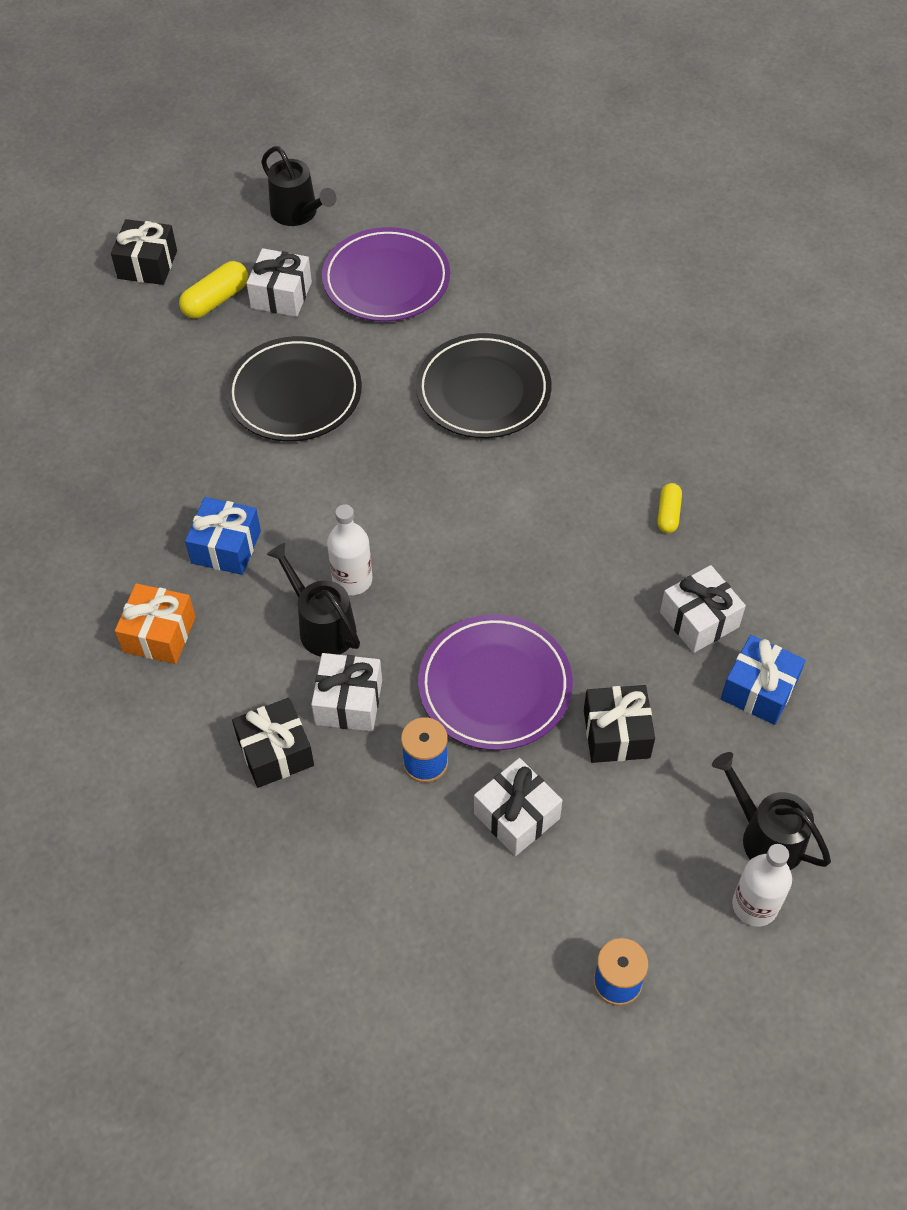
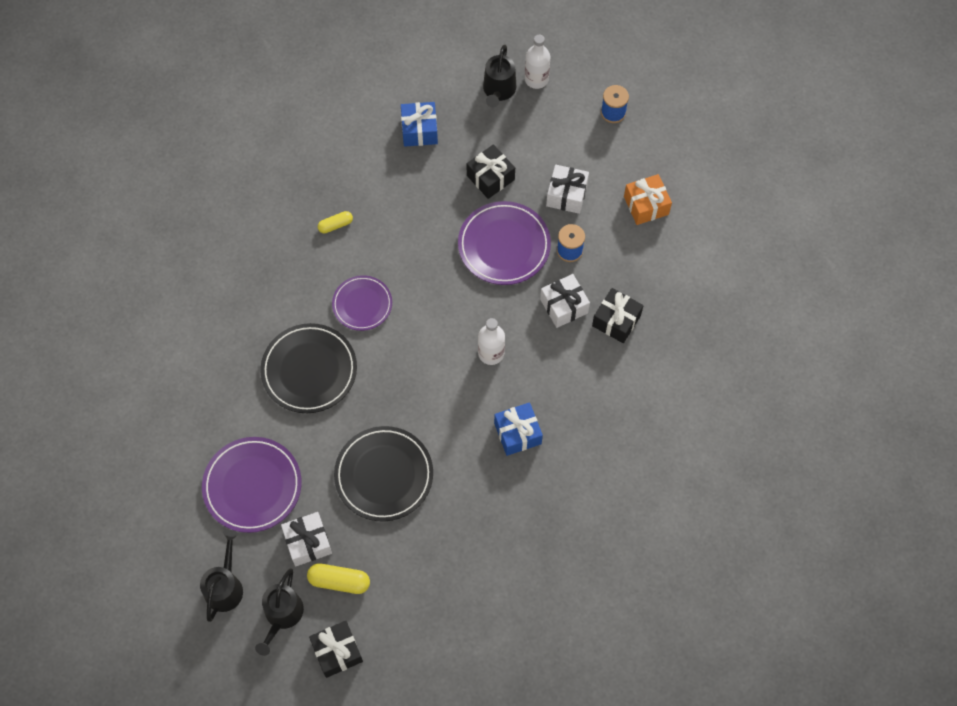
camera: 125 degrees left, 10 degrees up
(159, 634) = (595, 426): orange gift -> orange gift (646, 205)
(322, 626) = (530, 349): black watering can -> black watering can (282, 615)
(530, 484) = (362, 304): none -> purple plate
(699, 619) = (396, 176): white gift -> none

